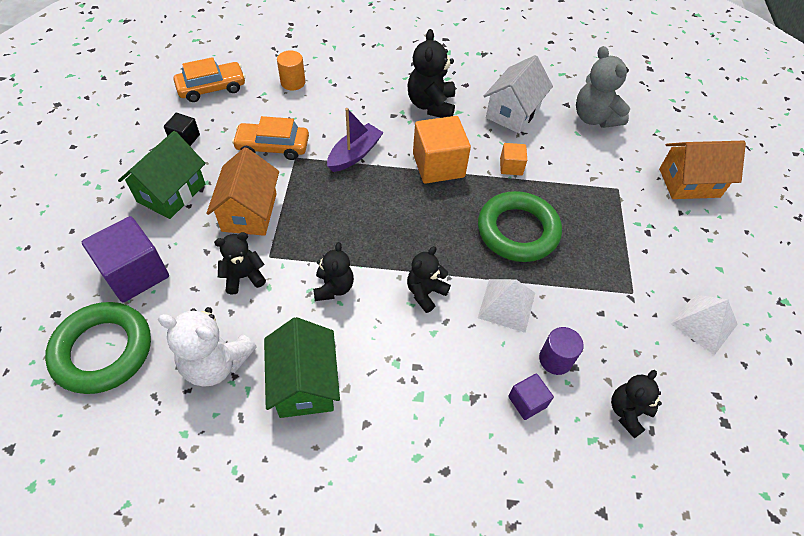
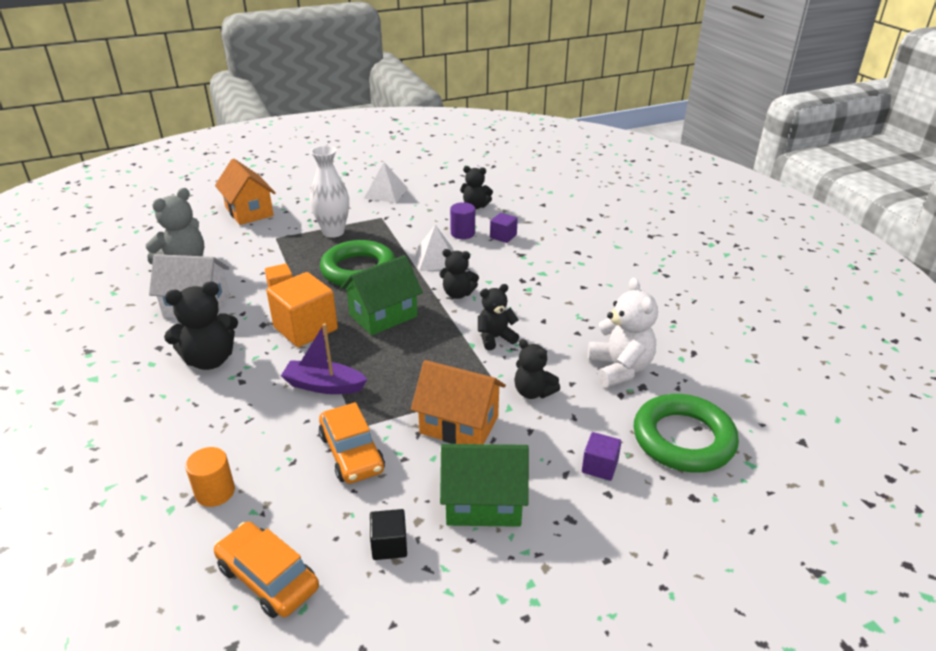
camera: 115 degrees left, 20 degrees down
(135, 273) = (599, 466): purple cube -> purple cube, size x0.51
(249, 212) = (459, 424): orange house -> orange house turned 45 degrees clockwise
(304, 383) = (586, 321): green house -> green house (383, 316)
(611, 237) = (333, 232): none -> white vase

